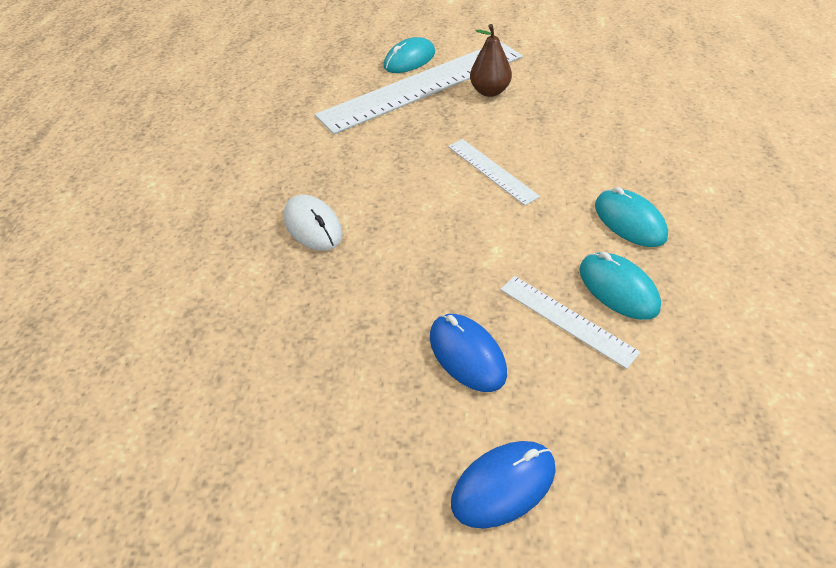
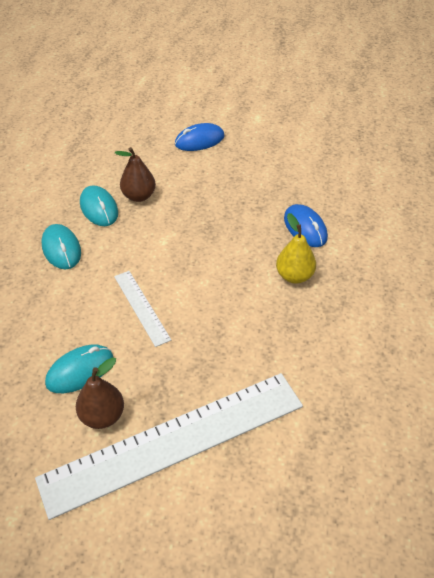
camera: 175 degrees left, 0 degrees up
(313, 226) = (294, 276): white mouse -> yellow pear
(409, 60) = (180, 503): turquoise mouse -> turquoise mouse (80, 371)
(467, 354) = (201, 186): blue mouse -> blue mouse (305, 228)
(566, 319) = (139, 196): white ruler -> brown pear

